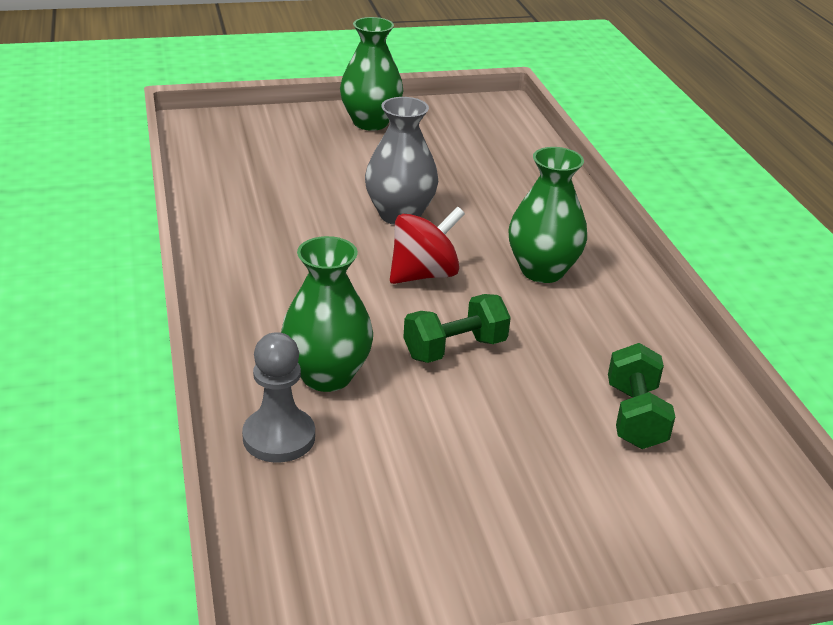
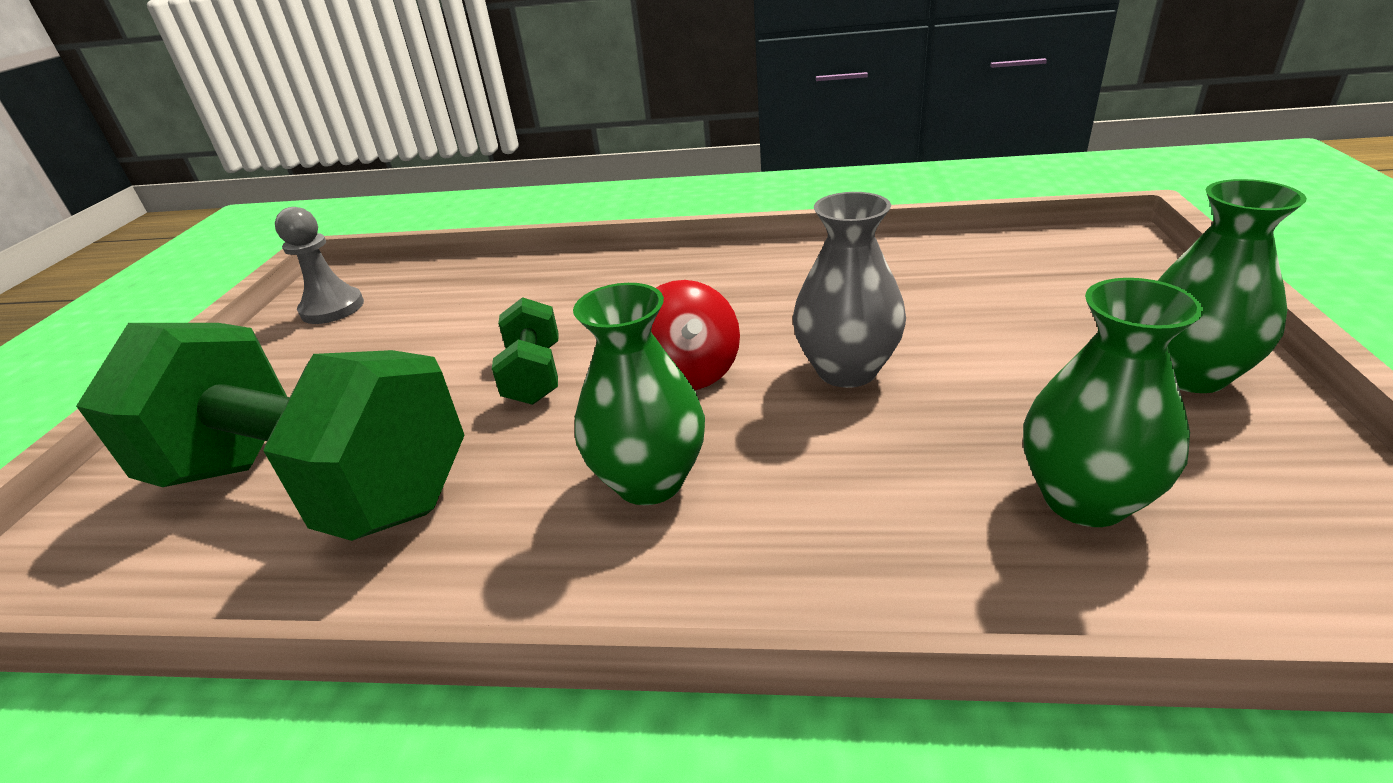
camera: 115 degrees right, 0 degrees up
(279, 437) = (495, 279): grey pawn -> grey pawn (332, 308)
(327, 376) = (551, 301): green vase -> green vase (1084, 499)
(635, 416) = (313, 487): green dumbbell -> green dumbbell, size x2.36

